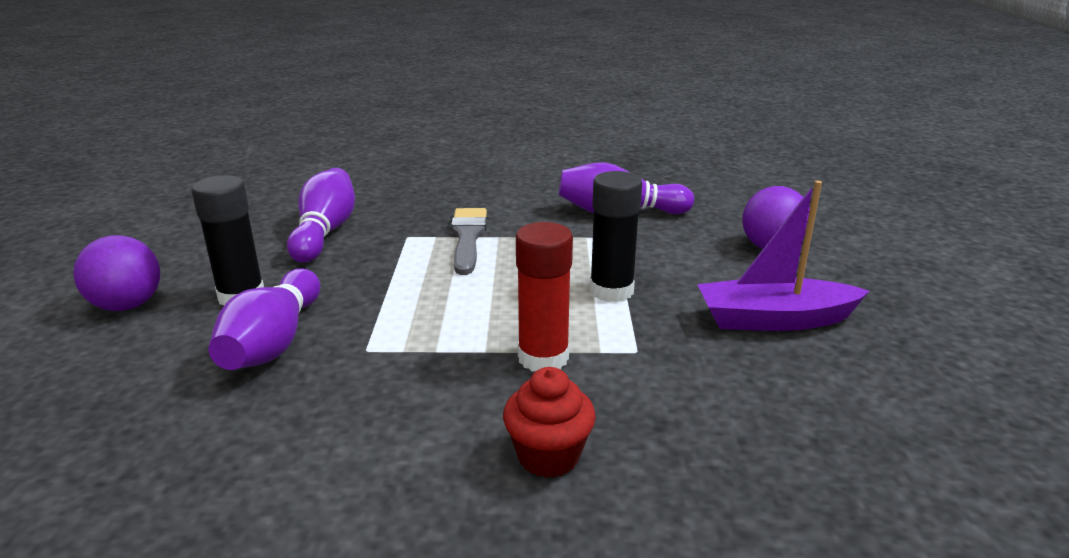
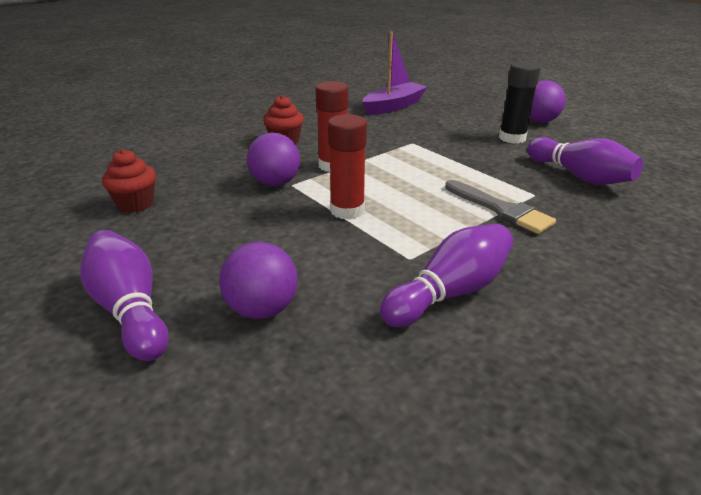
camera: 140 degrees right, 5 degrees up
(273, 343) = (452, 132): purple bowling pin -> purple bowling pin (130, 309)
(611, 291) = (347, 210): black glue stick -> red glue stick
(657, 362) = (275, 183): none -> purple ball
(774, 320) = (223, 232): purple boat -> purple boat (394, 106)
(890, 410) = (136, 204): none -> red cupcake

